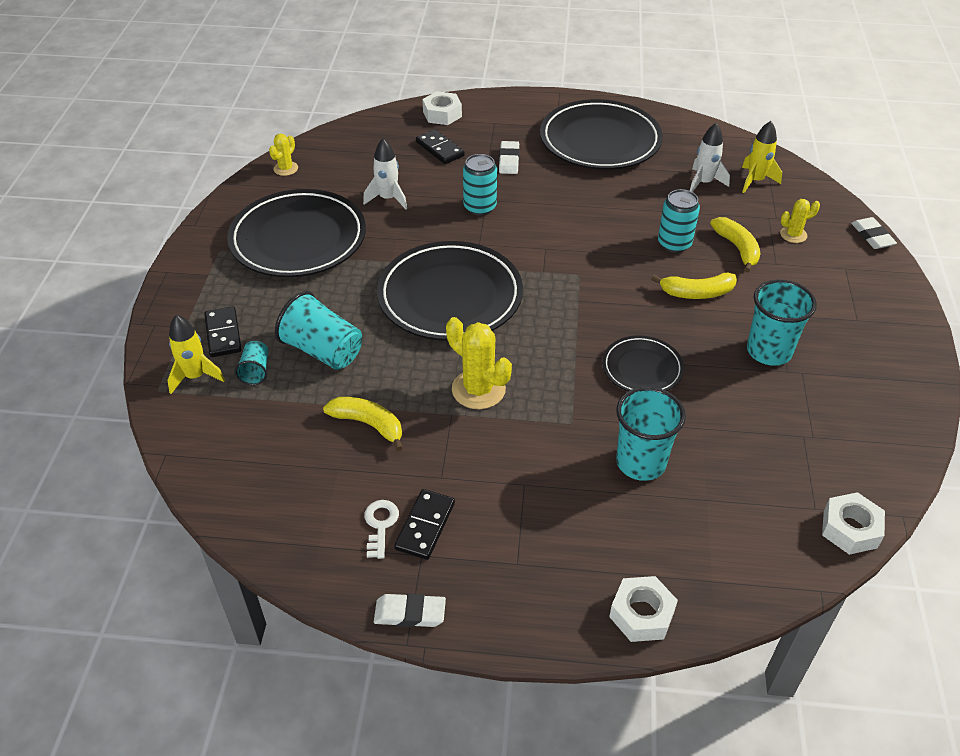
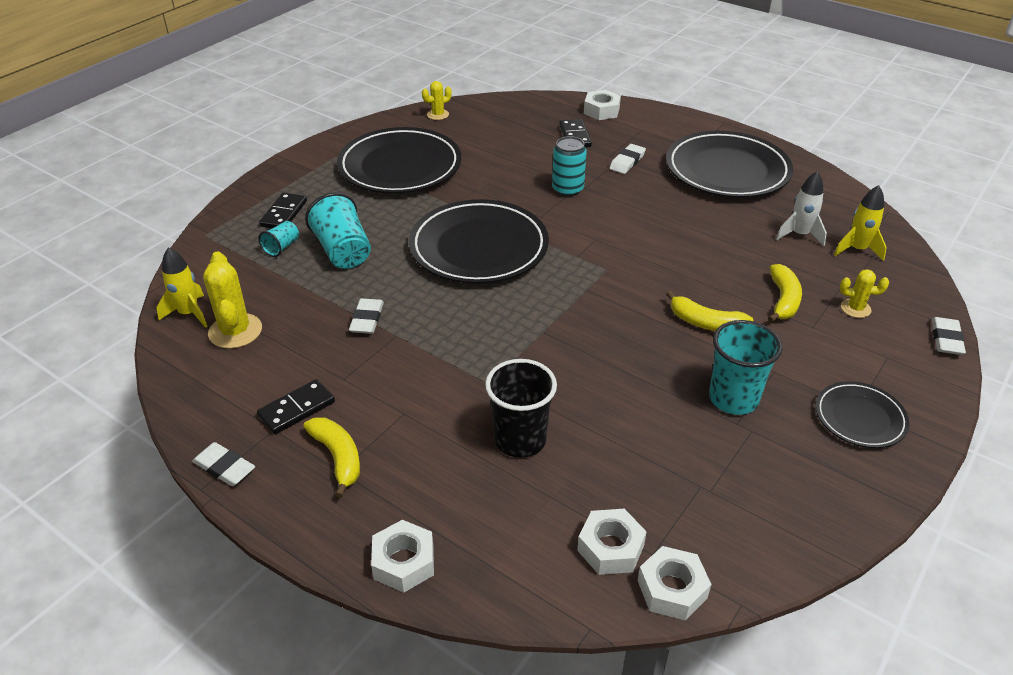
camera: 30 degrees right, 5 degrees down
(195, 376) = (238, 235): yellow rocket -> yellow rocket (189, 314)
(368, 424) = (326, 317): yellow banana -> yellow banana (338, 457)
(380, 525) = (265, 393): white key -> none
(388, 199) = (497, 160): white rocket -> none
(410, 410) = (367, 319): none -> white eraser
(478, 389) = (435, 325): yellow cactus -> yellow cactus (235, 331)
(641, 462) = (520, 440): turquoise cup -> black cup
(642, 368) = (593, 365): black plate -> black plate (860, 418)
(674, 244) = (721, 275): turquoise can -> none
(783, 519) = (610, 548): none -> white nut

